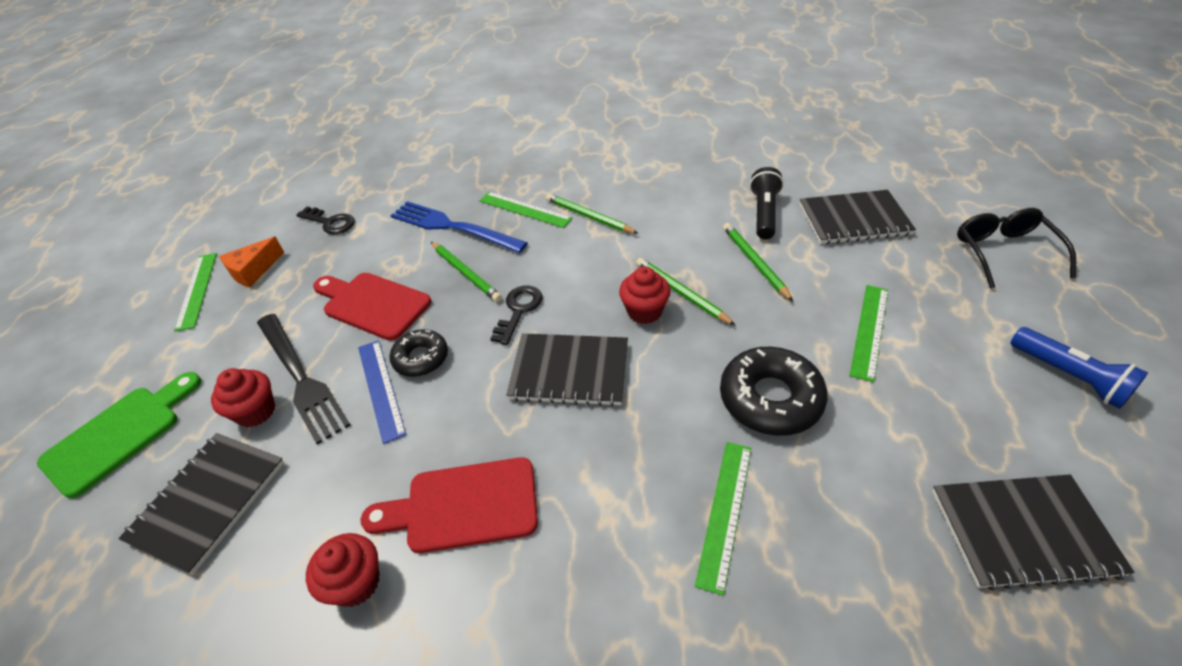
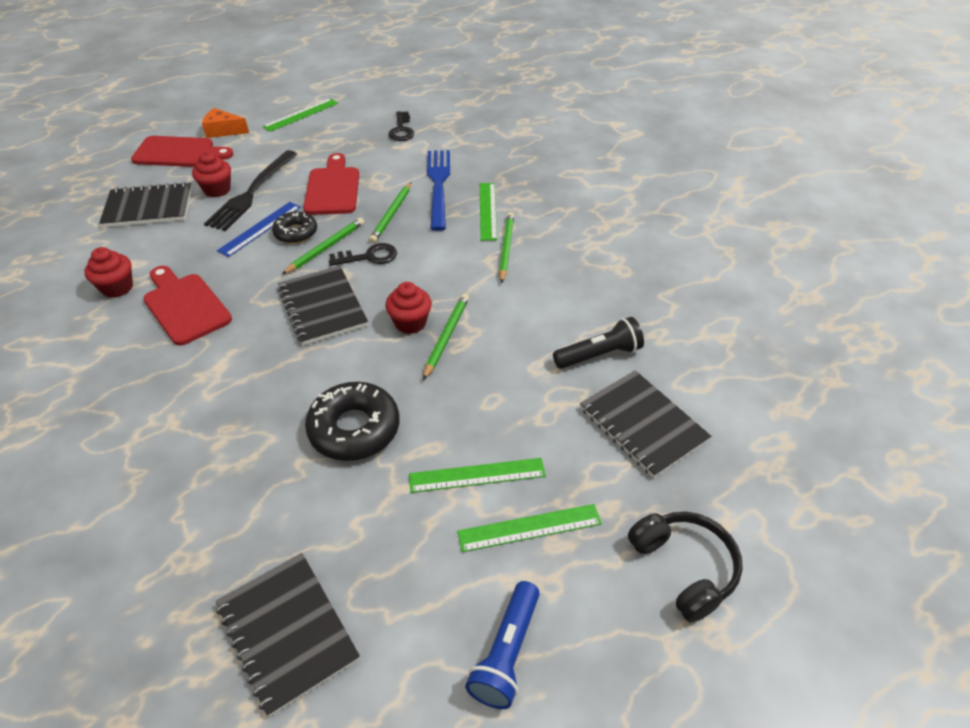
camera: 55 degrees right, 0 degrees up
(119, 435) = (178, 153): green cutting board -> red cutting board
(253, 271) = (332, 125): orange cheese -> orange cheese (223, 131)
(725, 512) = (231, 435): green ruler -> green ruler (529, 528)
(755, 262) = (519, 370): green pencil -> green pencil (326, 248)
(1004, 252) = (684, 568): black glasses -> black headphones

